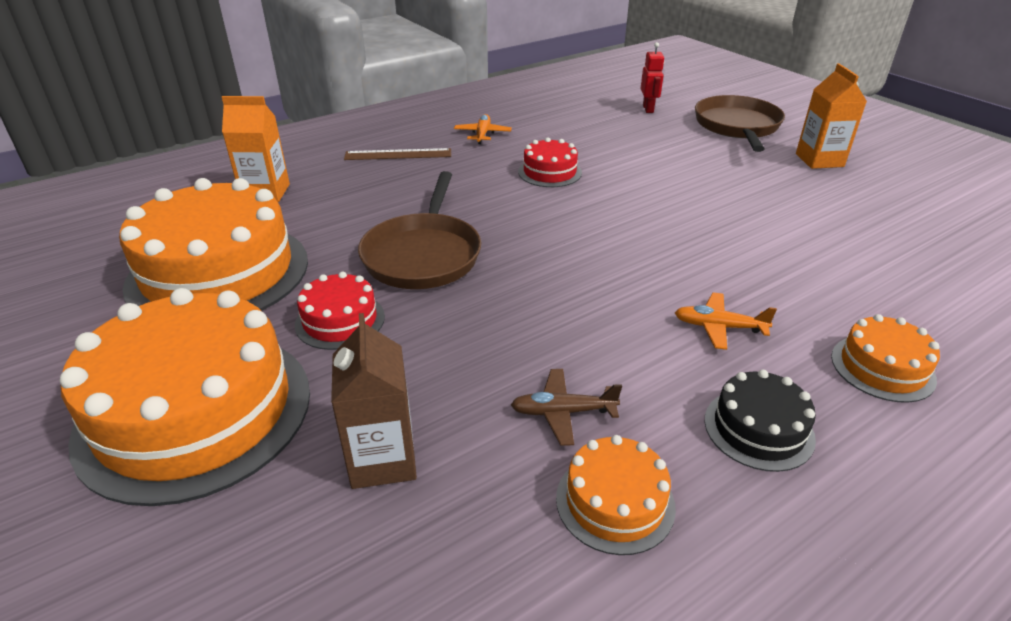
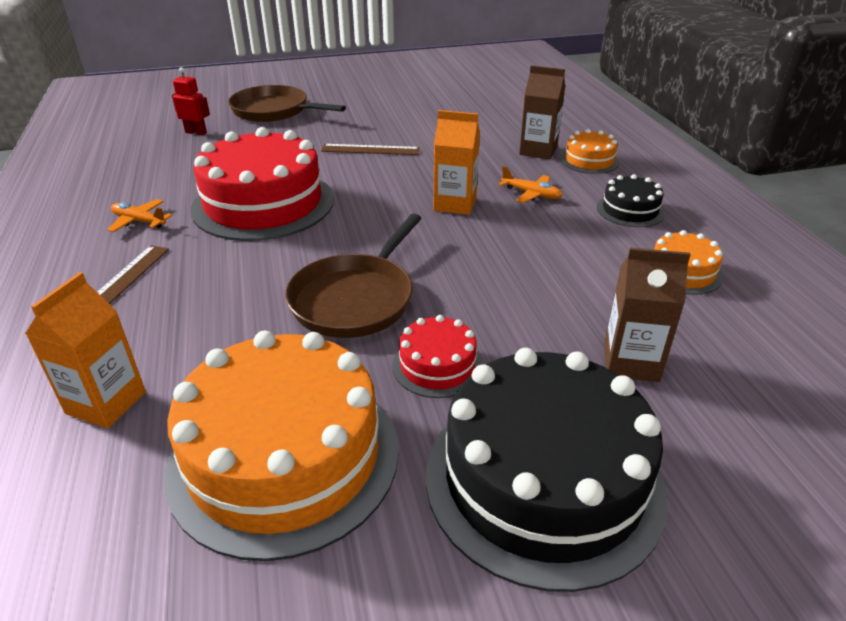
camera: 70 degrees left, 0 degrees up
(195, 412) = (543, 479): orange cake -> black cake
(423, 255) = (355, 299): brown pan -> brown pan turned 90 degrees clockwise
(549, 172) = (263, 204): red cake -> red cake, size x2.17
(562, 412) = (598, 272): brown plane -> none
(713, 195) = (370, 150): none -> brown ruler
(718, 327) = (531, 194): orange plane -> orange plane turned 90 degrees counterclockwise
(819, 160) = (356, 103): orange carton -> orange carton (455, 204)
(856, 313) = (538, 151): none -> brown carton

